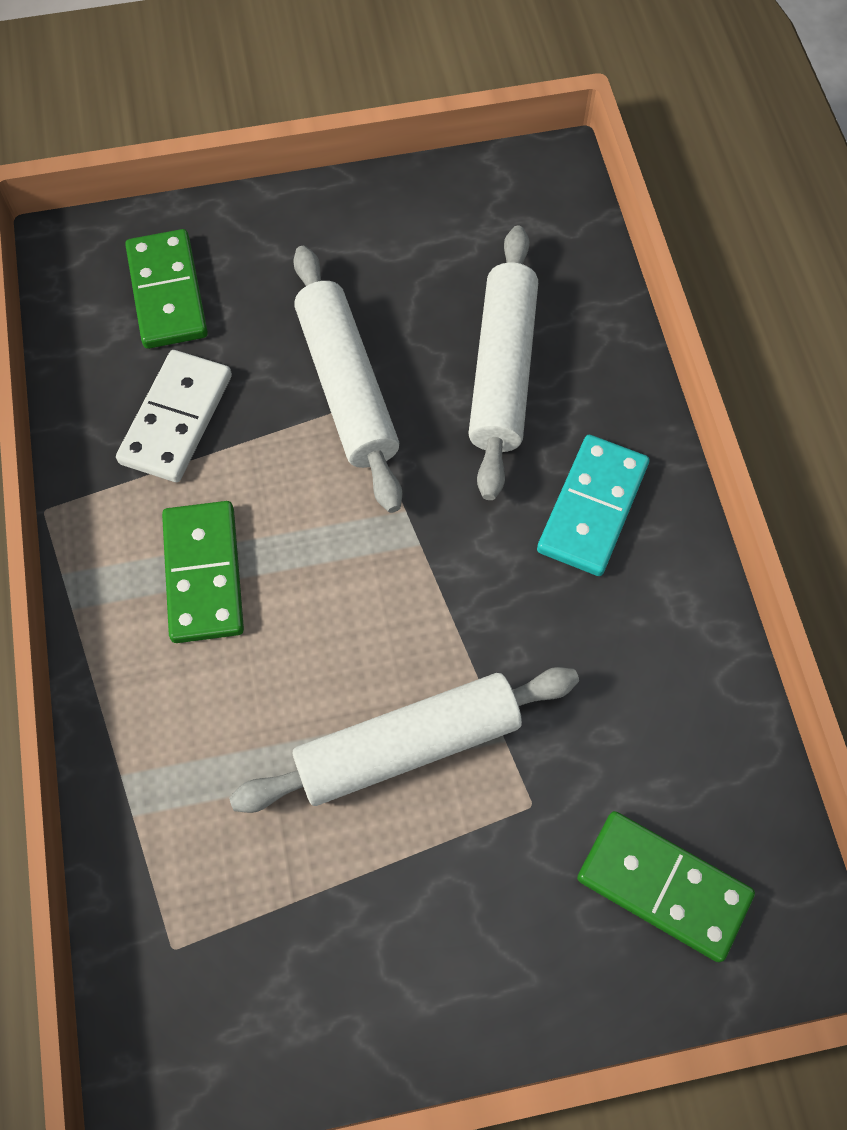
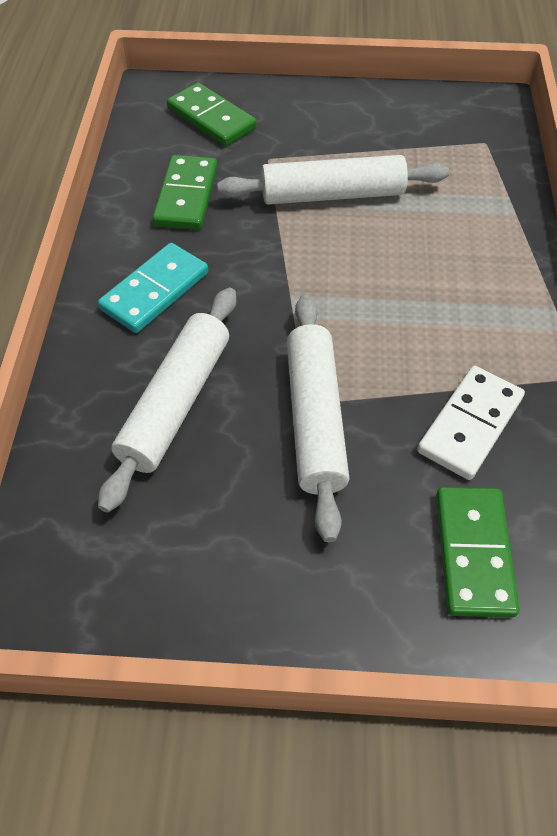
camera: 165 degrees left, 10 degrees down
(203, 574) = (455, 308): green domino -> green domino (186, 196)

